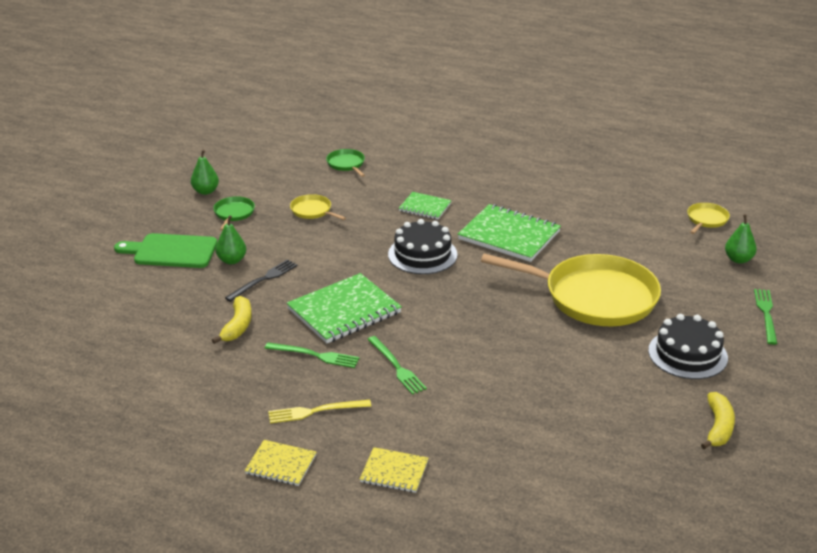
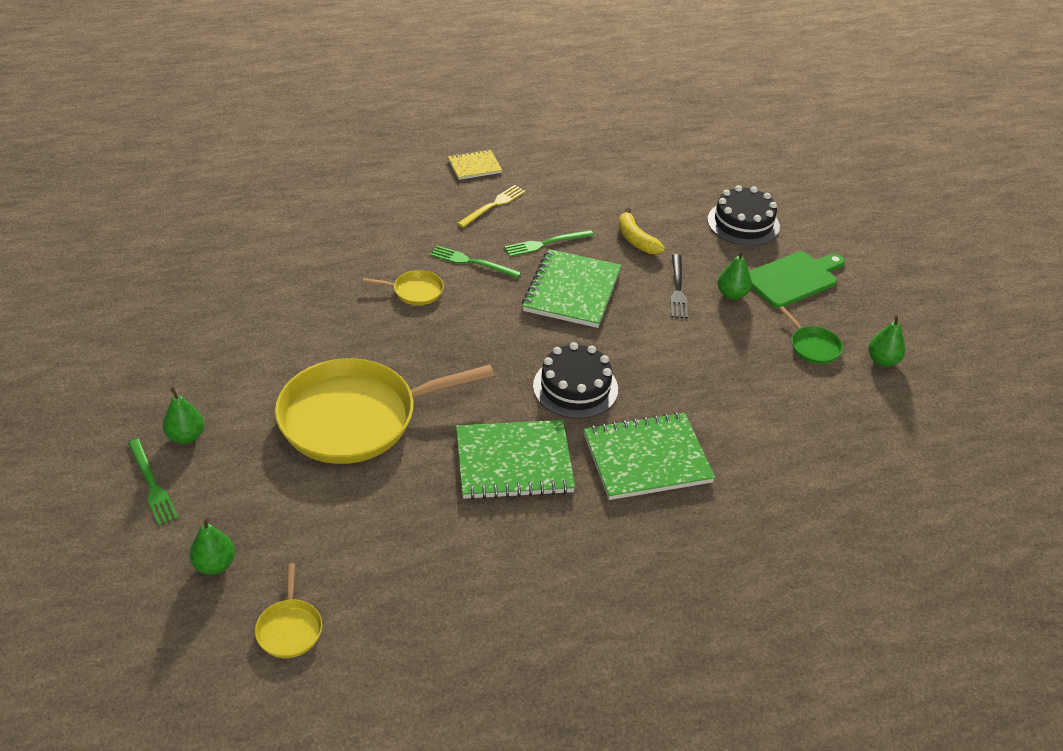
camera: 140 degrees right, 10 degrees up
(313, 211) = (749, 390): yellow pan -> yellow pan (415, 291)
(346, 164) = (815, 484): green pan -> none
(394, 472) = (394, 191): yellow notebook -> none
(425, 207) = (647, 458): green notebook -> green notebook, size x1.83
(687, 354) = (220, 389): black cake -> black cake (743, 223)
(718, 427) = (160, 325): yellow banana -> none
(729, 333) = (186, 436): none -> green pear

